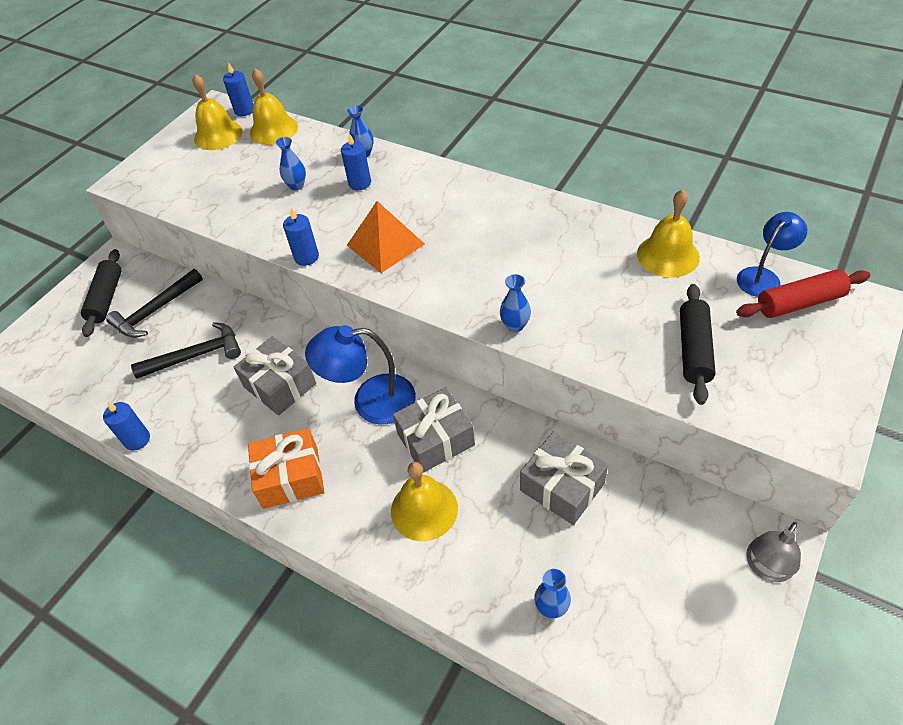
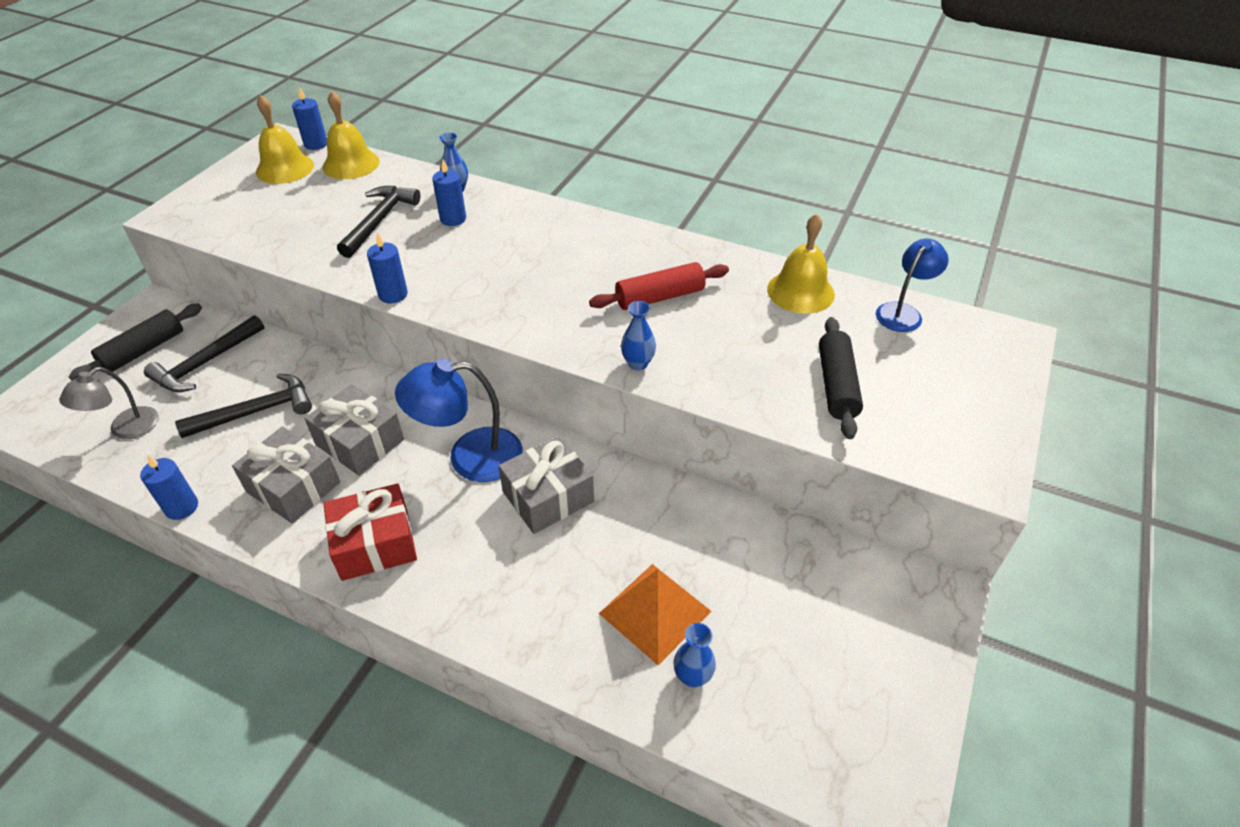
camera: 10 degrees left, 5 degrees down
(106, 298) = (143, 350): black rolling pin -> black rolling pin turned 45 degrees clockwise
(290, 477) = (375, 544): orange gift -> red gift
(296, 185) = (379, 221): blue vase -> black hammer
(385, 244) = (485, 281): orange pyramid -> orange pyramid (655, 612)
(424, 509) = (537, 574): yellow bell -> none
(562, 487) = (696, 544): grey gift -> grey gift (293, 487)
(765, 568) = (928, 621): grey lamp -> grey lamp (125, 429)
(799, 303) = (943, 337): red rolling pin -> red rolling pin (659, 297)

